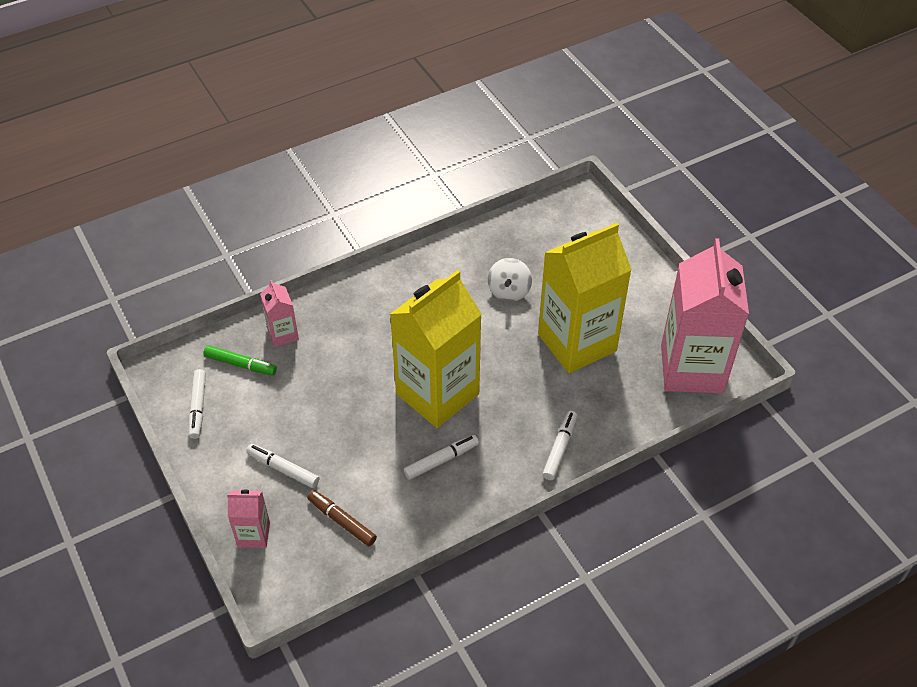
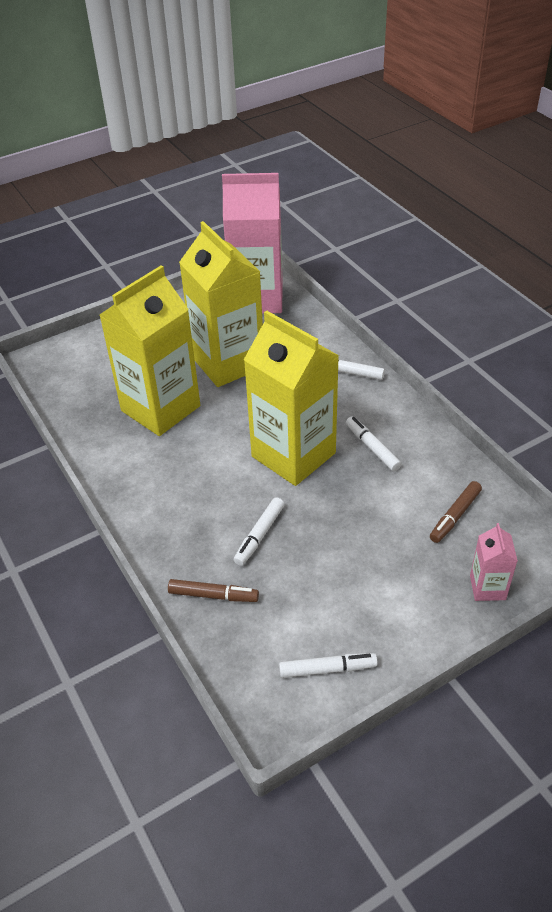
camera: 90 degrees left, 5 degrees down
(240, 364) = (260, 633): green marker -> none
(283, 334) = (213, 595): pink carton -> brown marker
(283, 469) = (402, 572): white marker -> white marker (259, 535)
(509, 291) = (160, 408): white spinning top -> yellow carton

